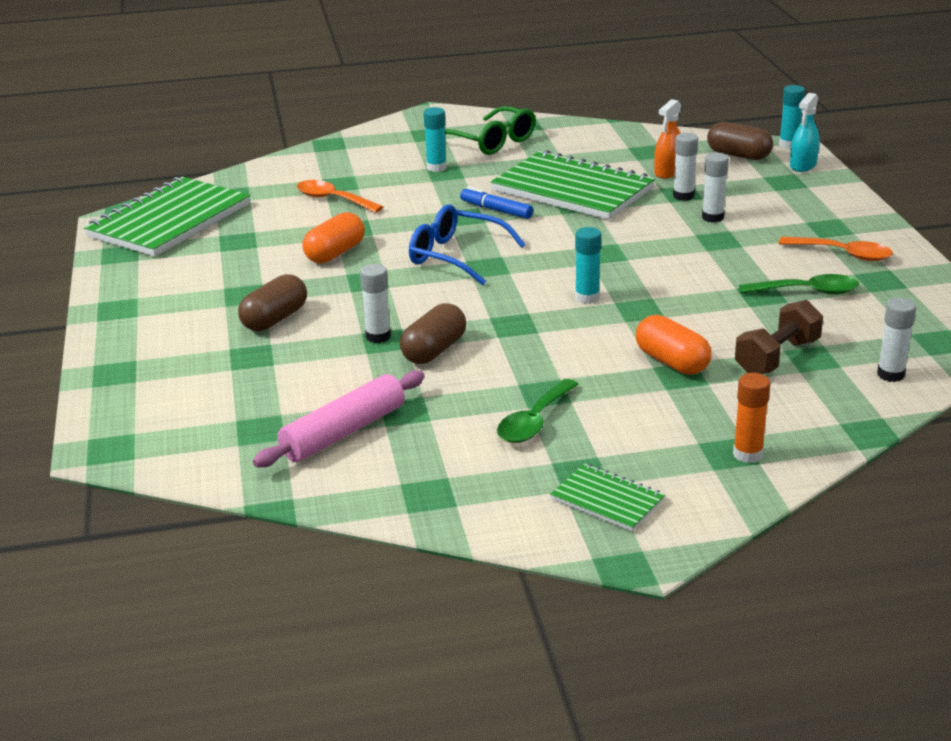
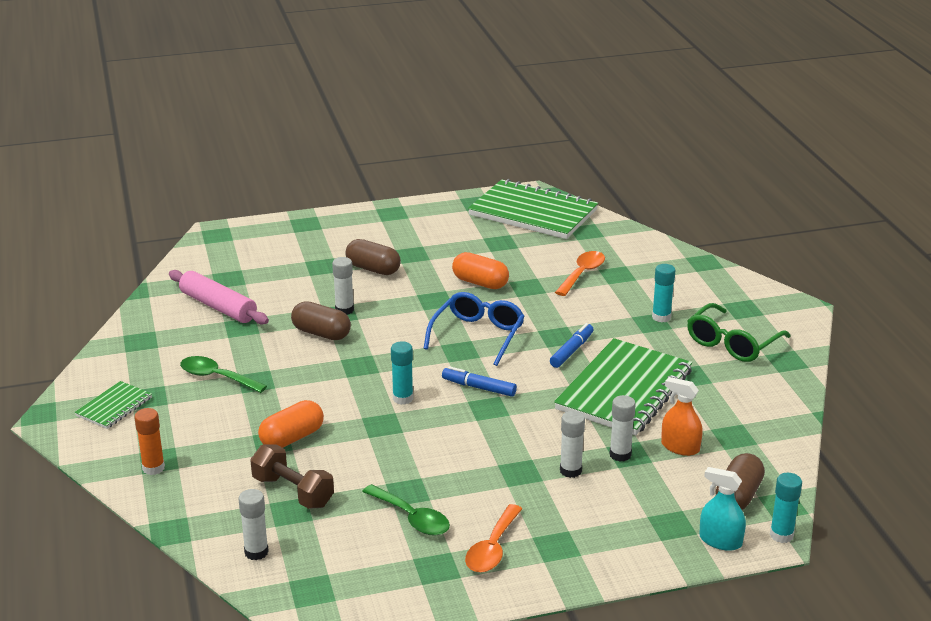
camera: 85 degrees right, 0 degrees up
(565, 257) = (479, 387): none -> blue marker
(807, 292) = (411, 518): green spoon -> green spoon turned 45 degrees counterclockwise

